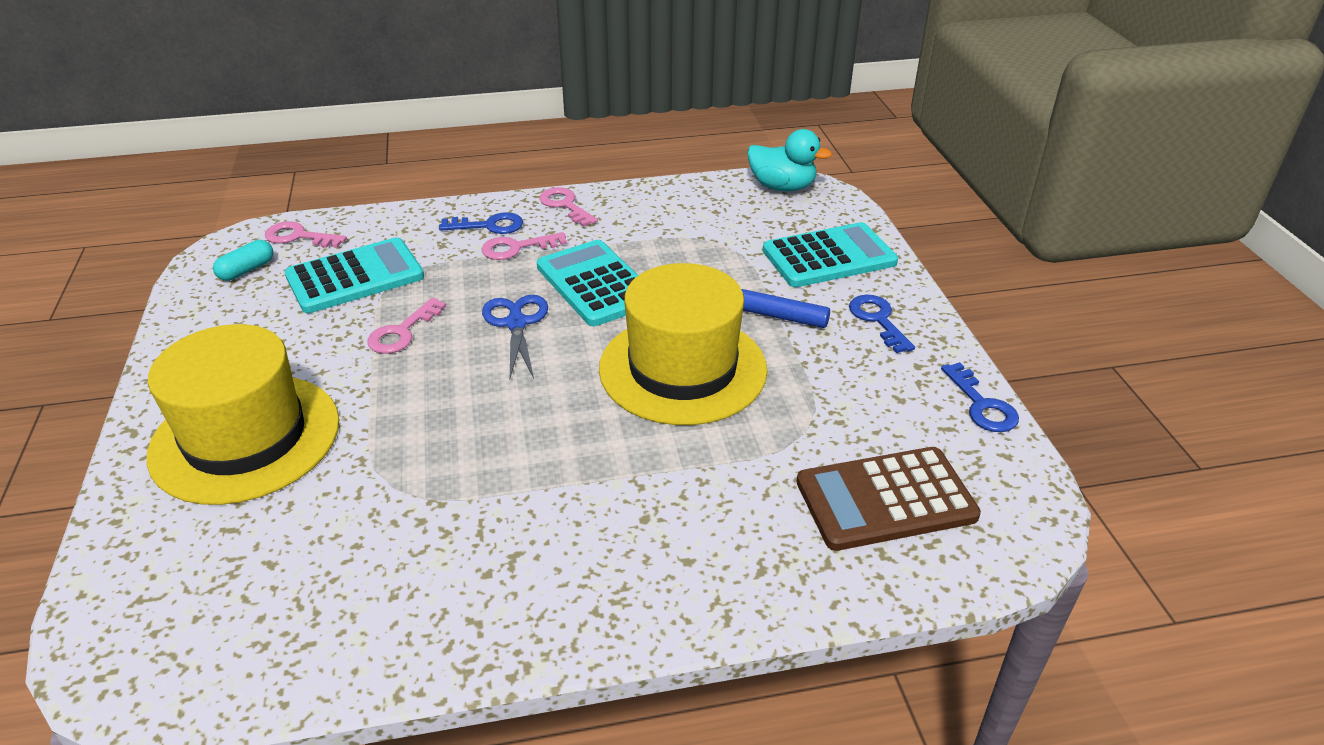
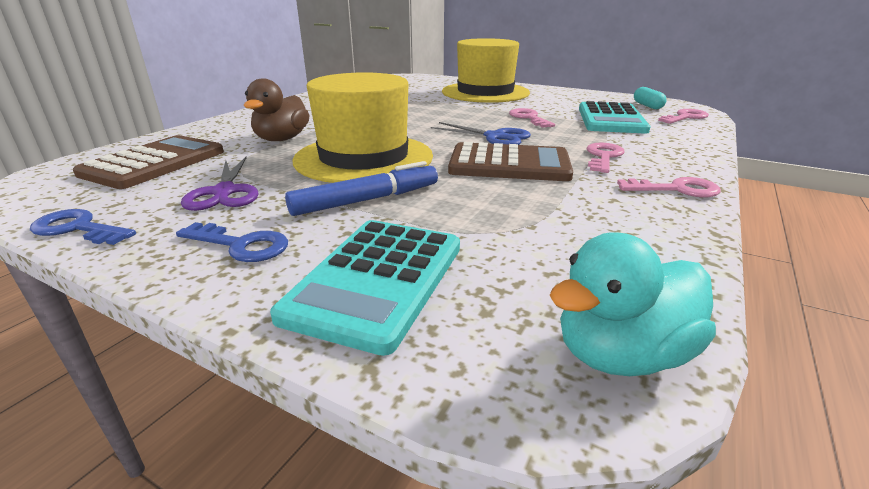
camera: 130 degrees right, 10 degrees down
(489, 226) = (655, 157): blue key -> none
(596, 284) = (509, 164): turquoise calculator -> brown calculator
(708, 470) = (282, 139): none -> brown duck
(850, 388) = (224, 192): none -> purple scissors

